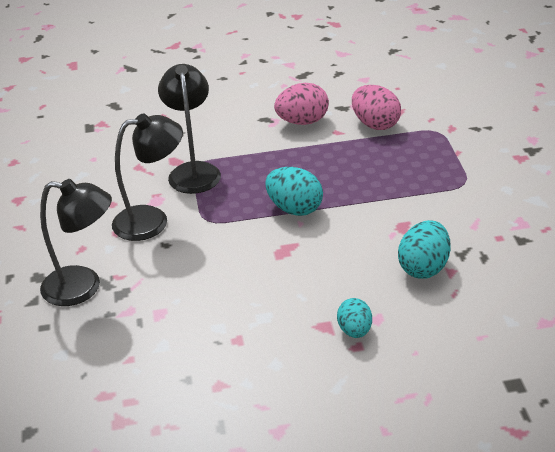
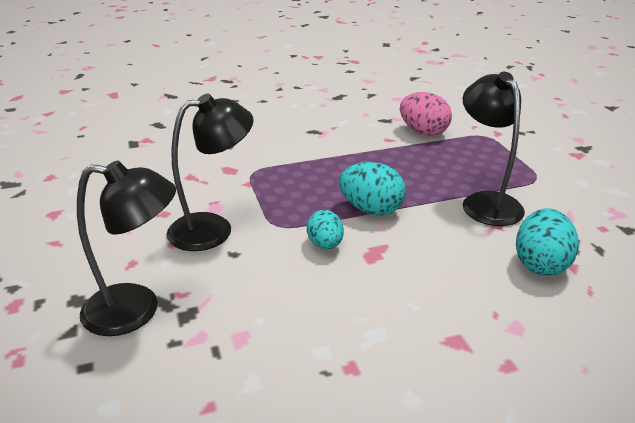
camera: 10 degrees left, 5 degrees down
(193, 171) = (251, 178): black lamp -> black lamp (486, 202)
(302, 121) = (351, 132): pink egg -> none
(354, 331) = (496, 345): turquoise egg -> turquoise egg (325, 244)

